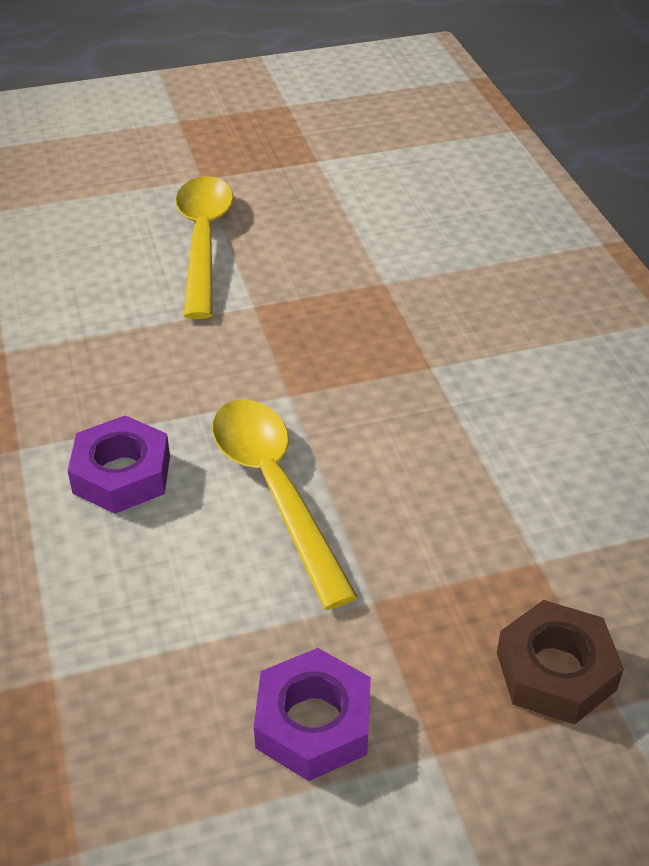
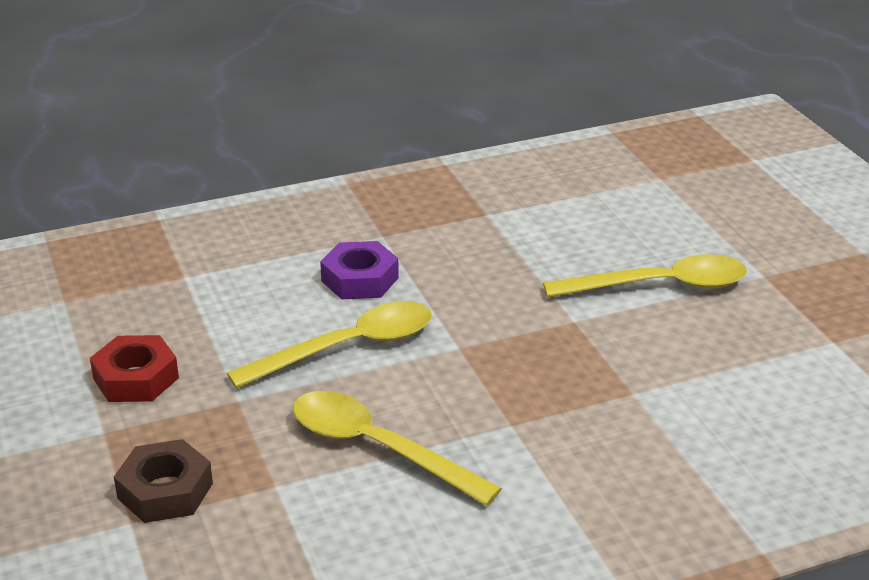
camera: 85 degrees right, 10 degrees down
(313, 723) = (136, 378): purple nut -> red nut
(471, 470) = (378, 448): none -> yellow spoon

